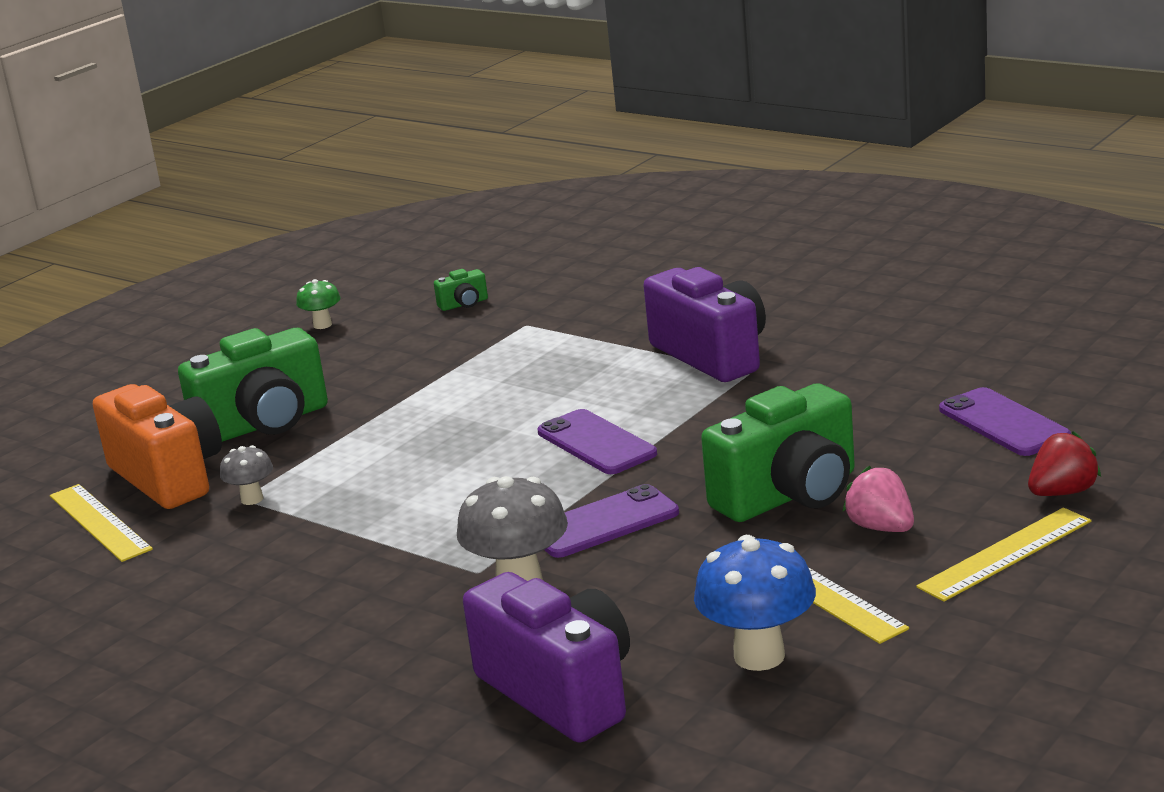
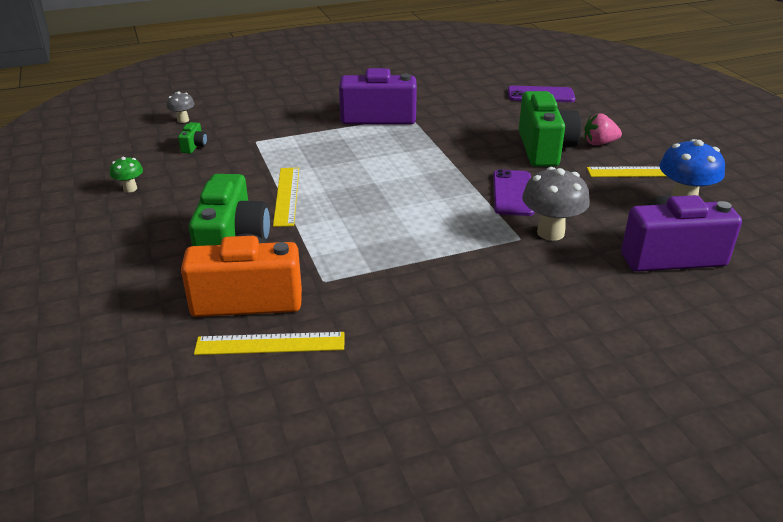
camera: 60 degrees left, 10 degrees up
(252, 499) = (330, 278): grey mushroom -> grey mushroom (183, 120)
(596, 443) = (425, 168): purple phone -> none
(1005, 554) = (650, 132): yellow ruler -> yellow ruler (287, 196)
(1062, 492) = (613, 107): red strawberry -> none

